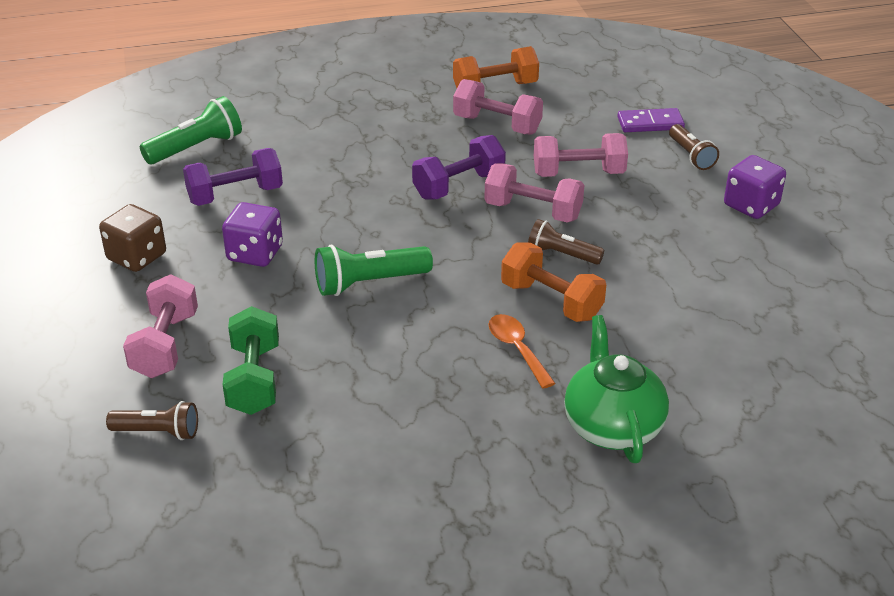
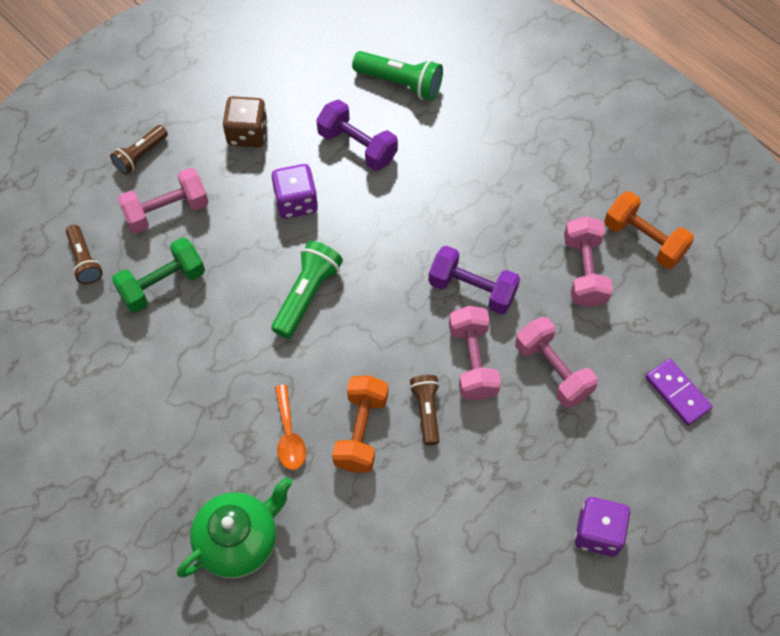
camera: 60 degrees right, 25 degrees up
(369, 283) = (307, 295): green flashlight -> green flashlight turned 75 degrees clockwise
(517, 349) = (289, 435): orange spoon -> orange spoon turned 135 degrees clockwise
(691, 156) = (646, 450): brown flashlight -> brown flashlight (140, 155)

